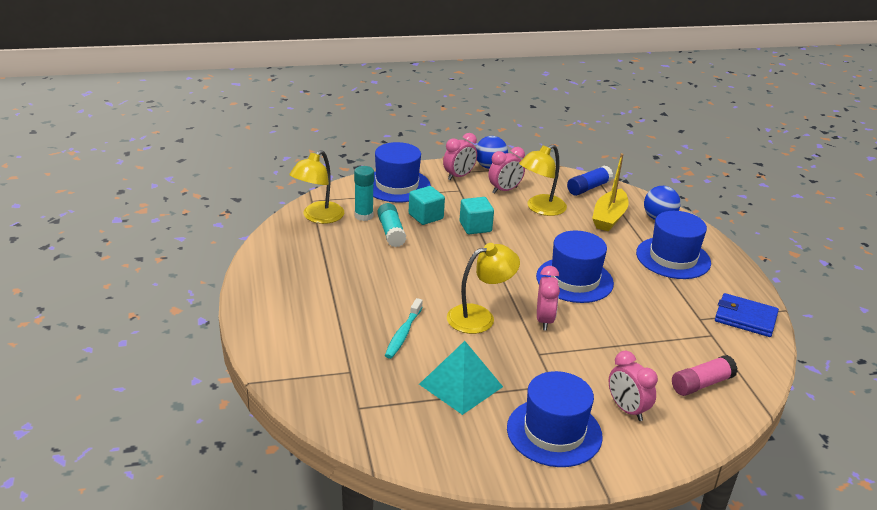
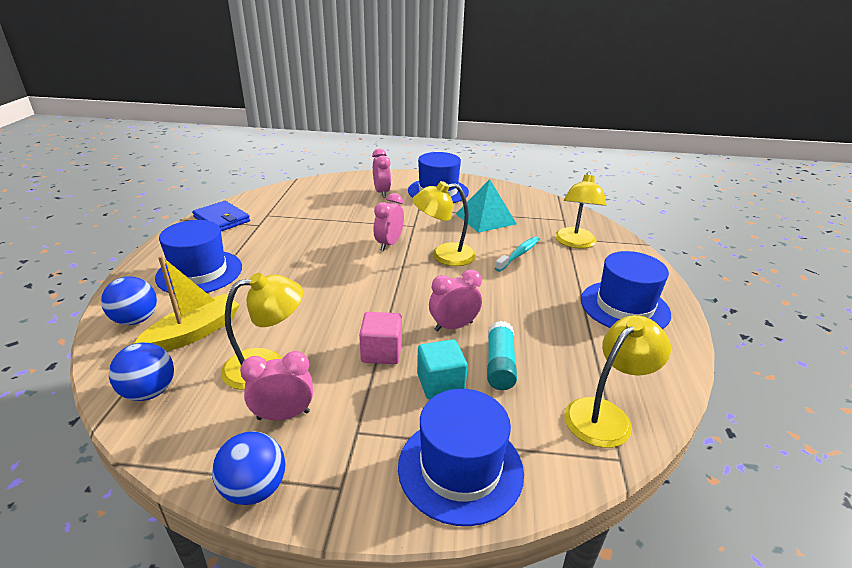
camera: 160 degrees left, 0 degrees up
(341, 364) = (575, 243): none -> yellow lamp
(363, 216) = (533, 403): turquoise glue stick -> none
(459, 176) = (334, 471): pink clock -> pink clock (453, 326)
(475, 227) = (381, 352): turquoise cube -> pink cube
(574, 280) = (327, 269): blue hat -> blue hat (624, 307)
(588, 188) = (149, 392): blue glue stick -> blue ball
(701, 384) = (317, 194): pink glue stick -> none

